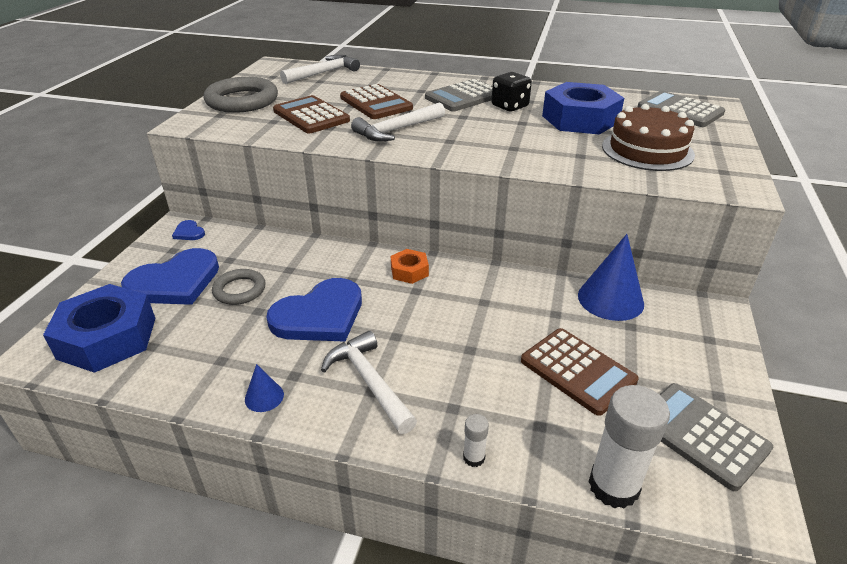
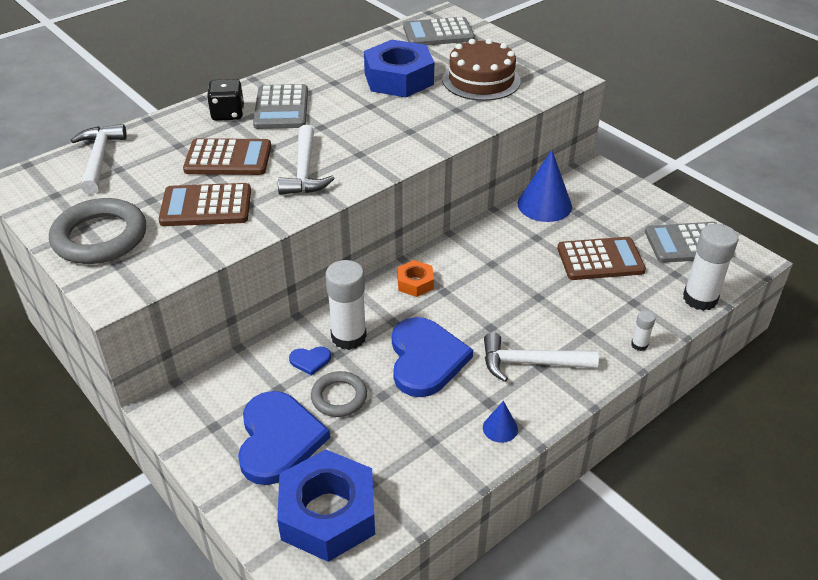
camera: 55 degrees left, 5 degrees up
(189, 232) = (191, 403): blue heart -> blue heart (310, 360)
(312, 266) = (348, 337): none -> white glue stick
(510, 106) = (332, 96): black dice -> black dice (228, 114)

